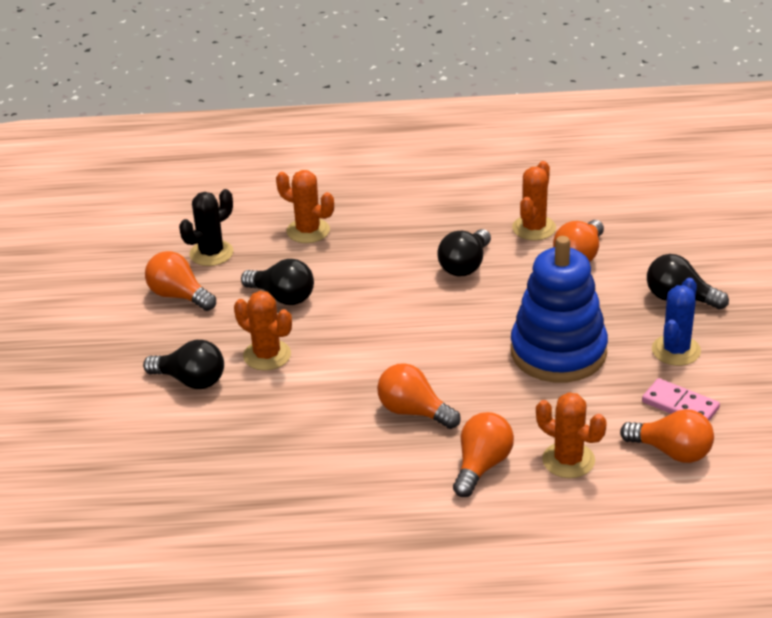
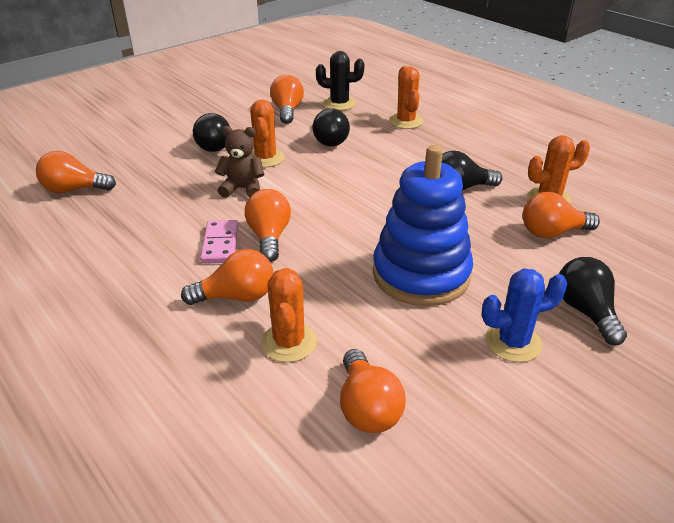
camera: 50 degrees right, 0 degrees up
(167, 514) = (74, 189): none -> orange light bulb
(310, 395) = (243, 189): none -> brown teddy bear
(680, 405) = (440, 382): pink domino -> pink domino (220, 244)

